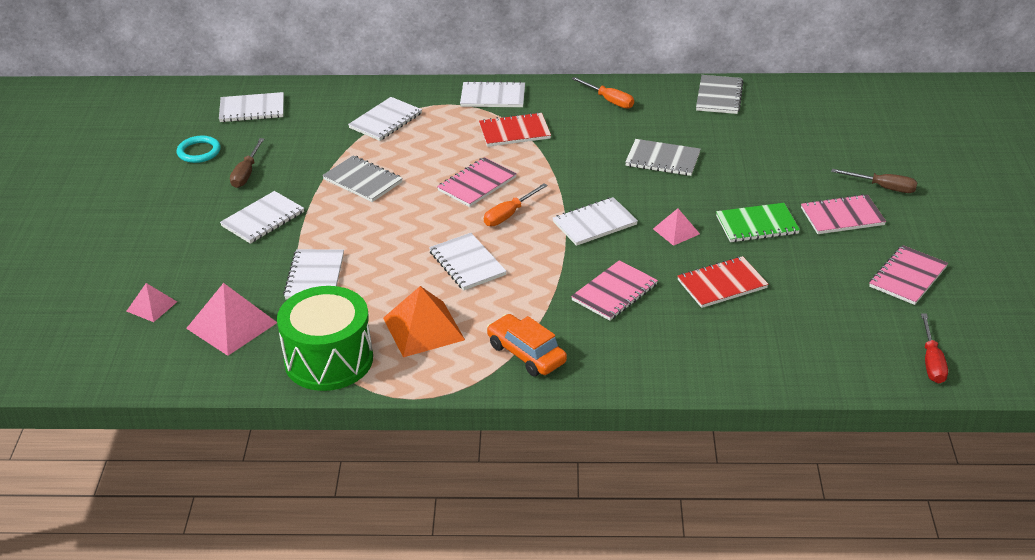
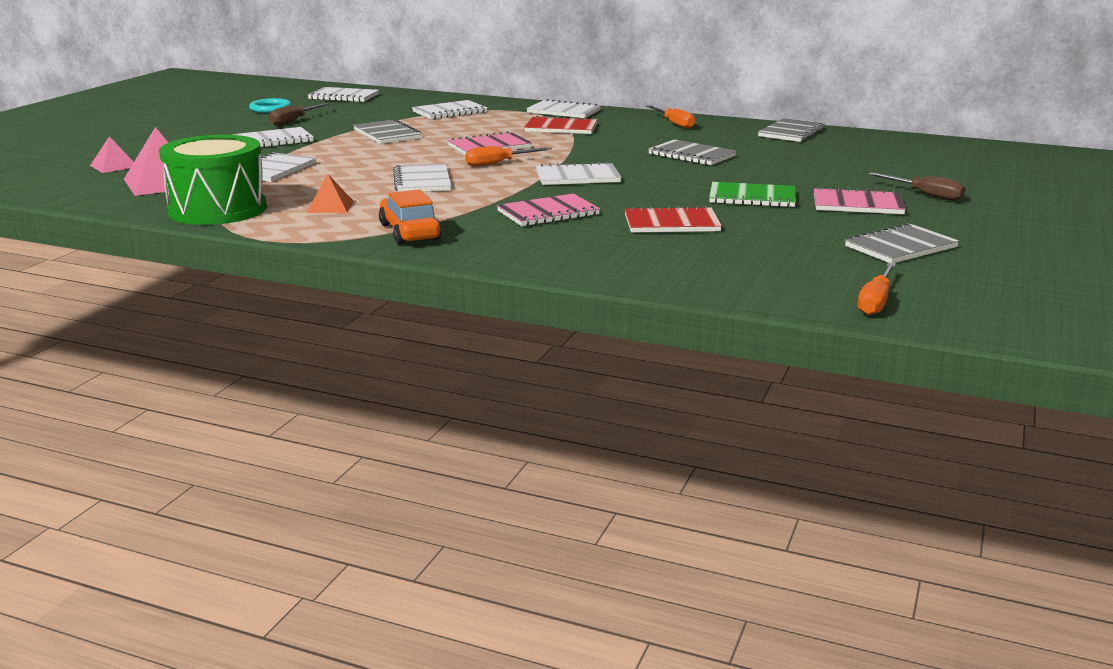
camera: 20 degrees right, 15 degrees down
(423, 328) = (330, 206): orange pyramid -> orange pyramid, size x0.57
(676, 231) = (658, 190): pink pyramid -> none
(908, 277) = (901, 247): pink notebook -> grey notebook
(931, 362) = (875, 302): red screwdriver -> orange screwdriver

